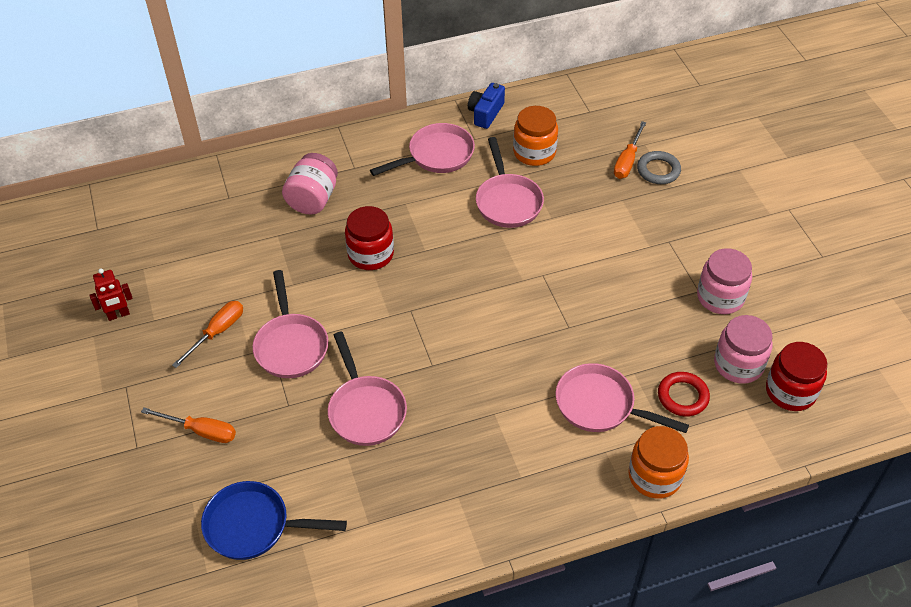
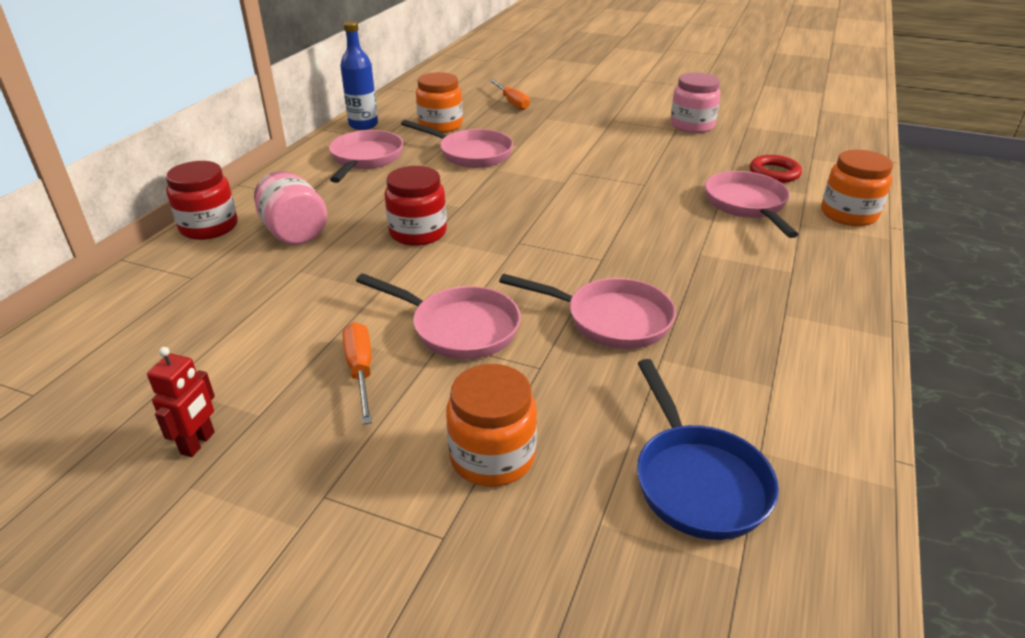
camera: 50 degrees left, 15 degrees down
(201, 431) = (492, 457): orange screwdriver -> orange jar
(254, 526) = (697, 480): blue pan -> blue pan turned 60 degrees counterclockwise
(485, 113) = (363, 125): blue camera -> blue bottle
(600, 405) = (747, 205): pink pan -> pink pan turned 105 degrees clockwise
(658, 170) = (539, 98): grey ring -> none
(738, 364) = (765, 144): pink jar -> none
(790, 391) = (811, 139): red jar -> red jar (209, 227)

